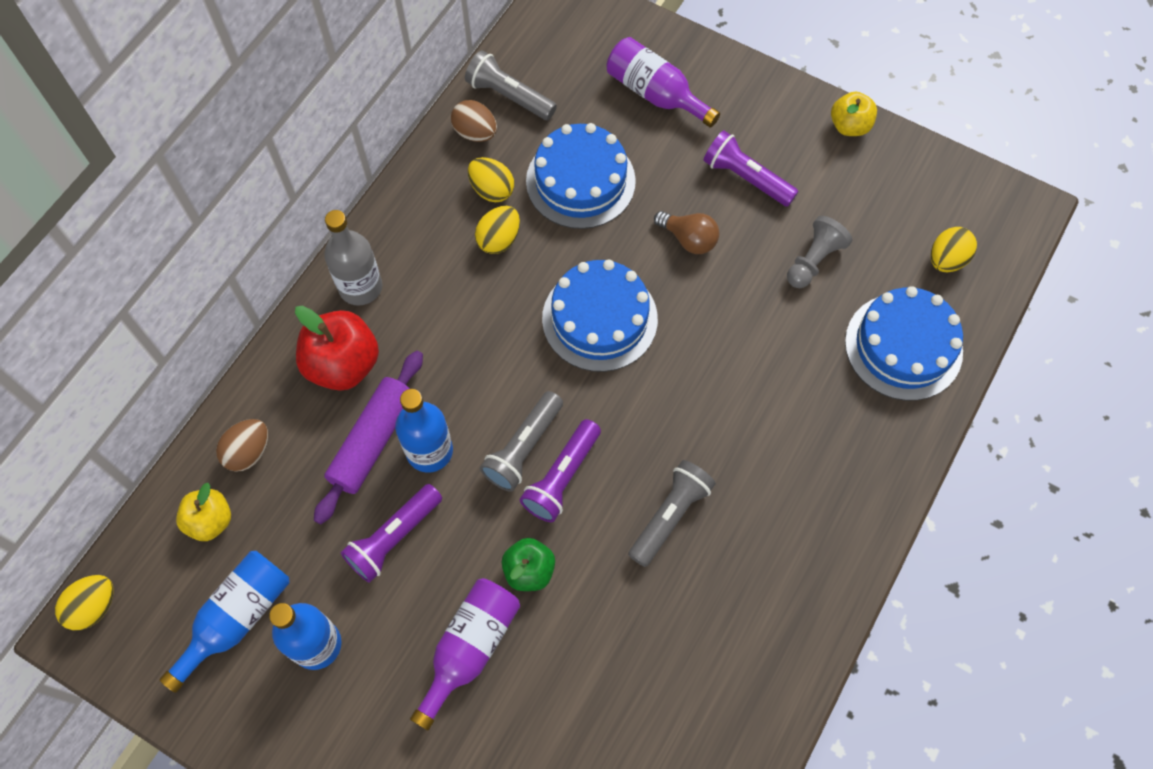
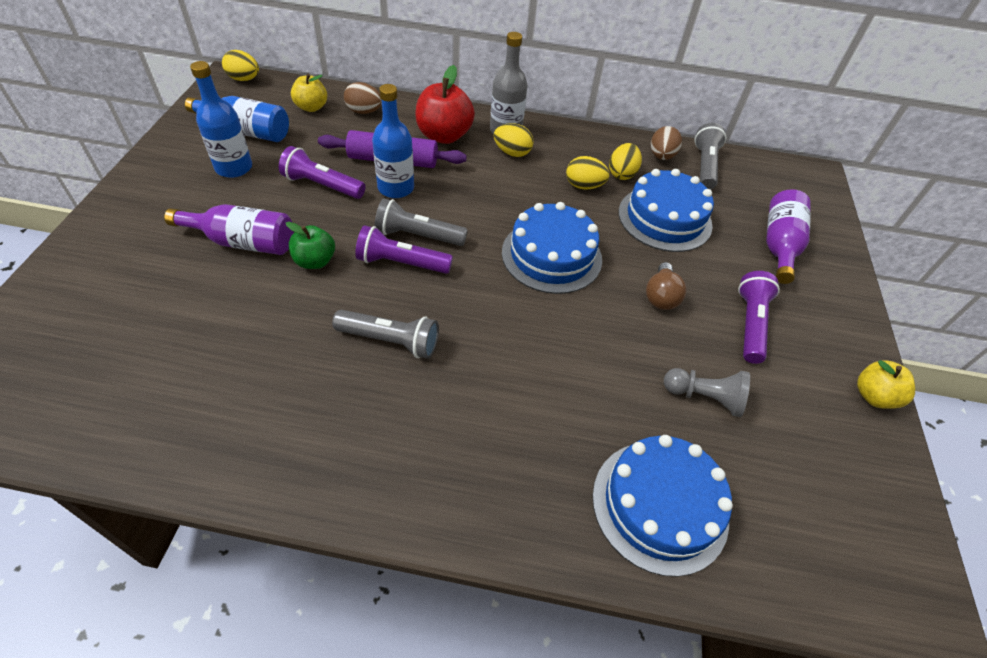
camera: 65 degrees right, 15 degrees down
(946, 260) = (793, 529): yellow egg -> yellow egg (512, 153)

